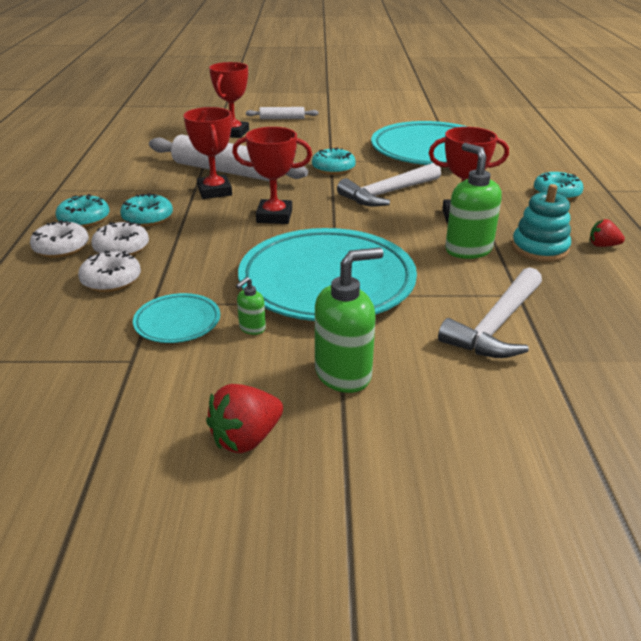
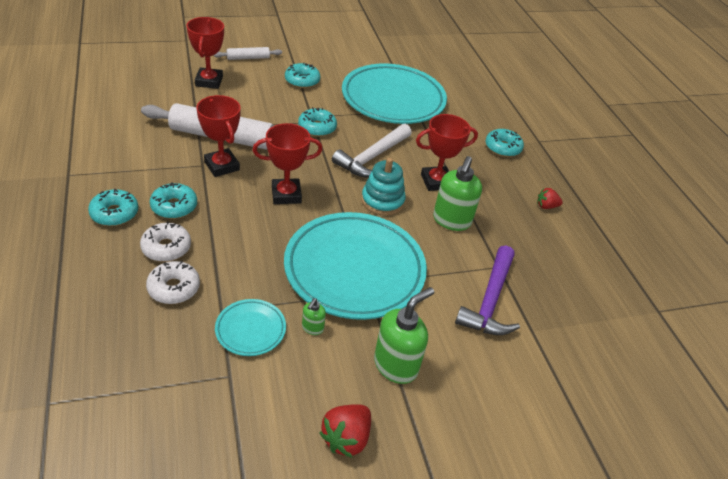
camera: 20 degrees left, 10 degrees up
(61, 248) = (110, 253): white donut -> none
(332, 135) = (302, 81): none -> turquoise donut
(468, 250) = (451, 221): green soap dispenser -> green soap dispenser turned 120 degrees counterclockwise
(496, 325) = (490, 301): white hammer -> purple hammer
(539, 248) = (503, 214): turquoise stacking toy -> turquoise stacking toy (382, 201)

